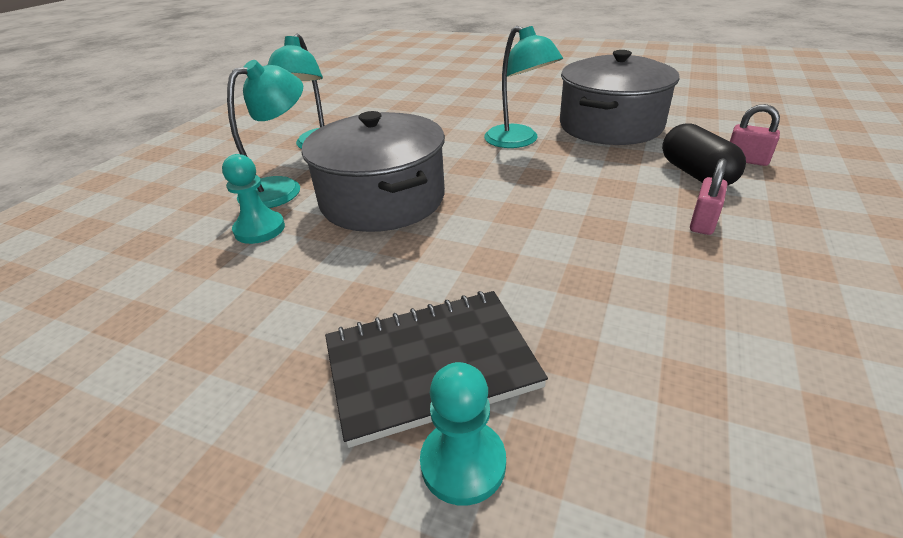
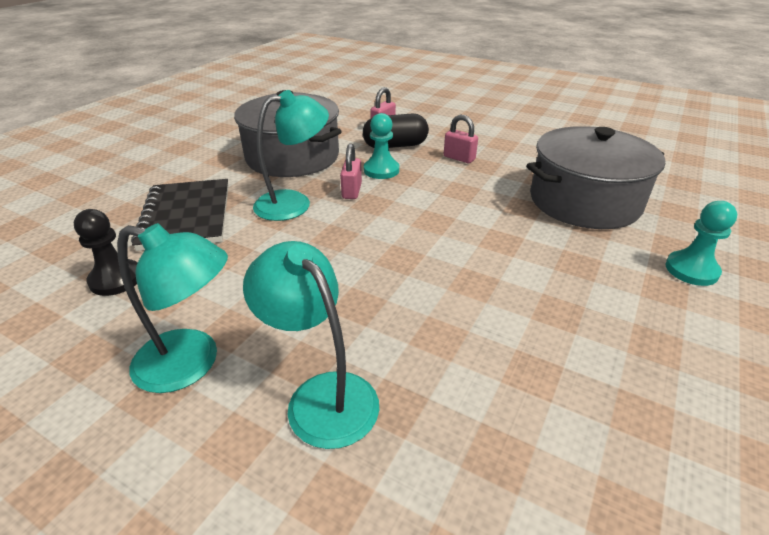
camera: 85 degrees left, 0 degrees up
(259, 229) = (430, 406): turquoise pawn -> turquoise pawn (381, 170)
(383, 199) = (384, 297): grey pot -> grey pot (584, 201)
(398, 108) = (116, 279): none -> black pawn
(430, 365) = (621, 277): black notebook -> black notebook (186, 216)
(557, 163) = (352, 191): none -> pink padlock

